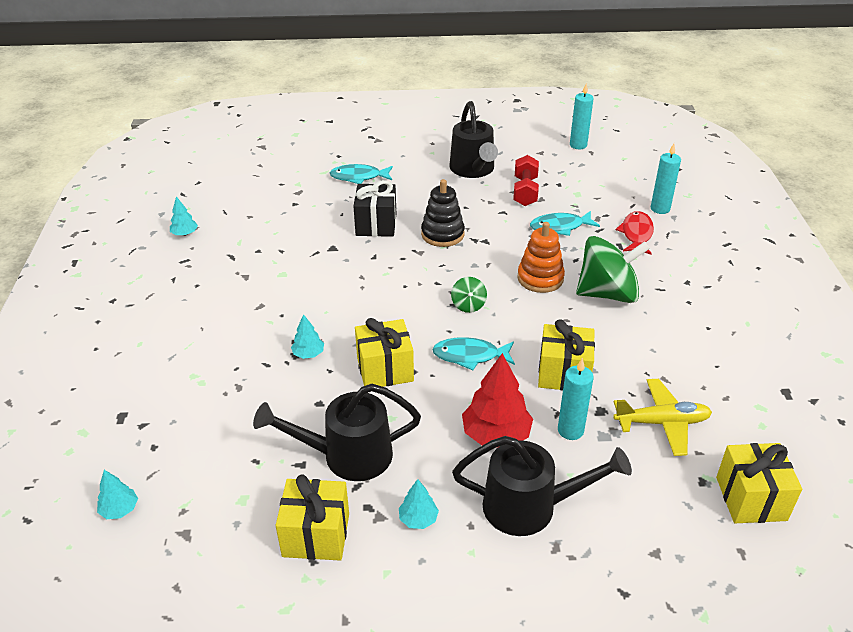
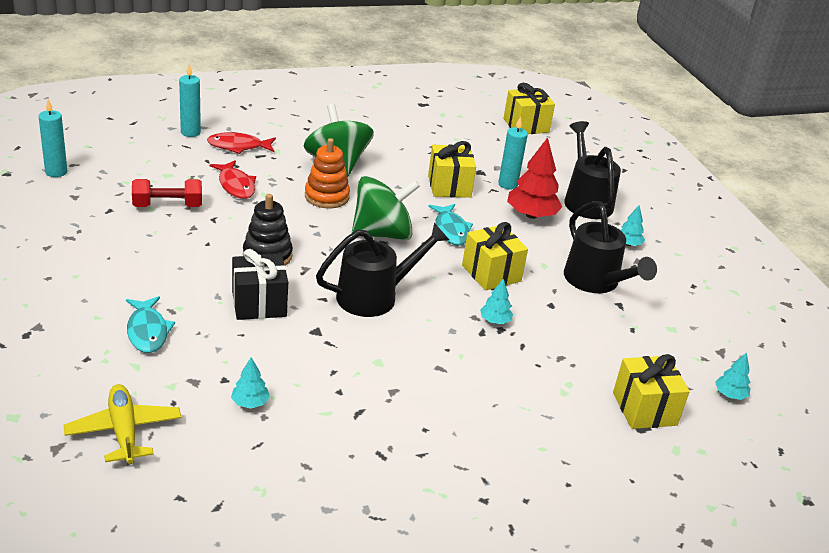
camera: 110 degrees left, 5 degrees down
(185, 234) = (322, 472): turquoise tree -> turquoise tree (250, 403)
(316, 535) = (673, 287): yellow gift -> yellow gift (644, 409)
(468, 305) = (382, 234): green spinning top -> green spinning top, size x2.23
(473, 170) = (122, 241): black watering can -> black watering can (375, 296)
(560, 227) = (236, 185): turquoise fish -> red fish
(662, 423) = (478, 149): yellow plane -> yellow plane (124, 431)

